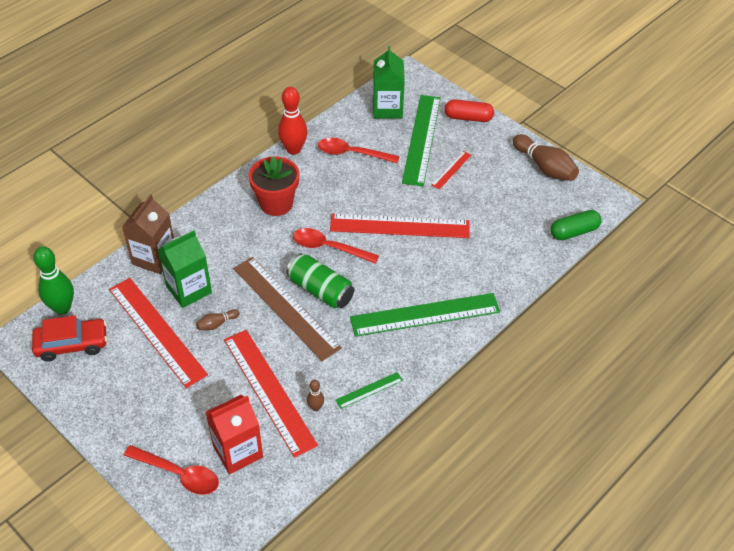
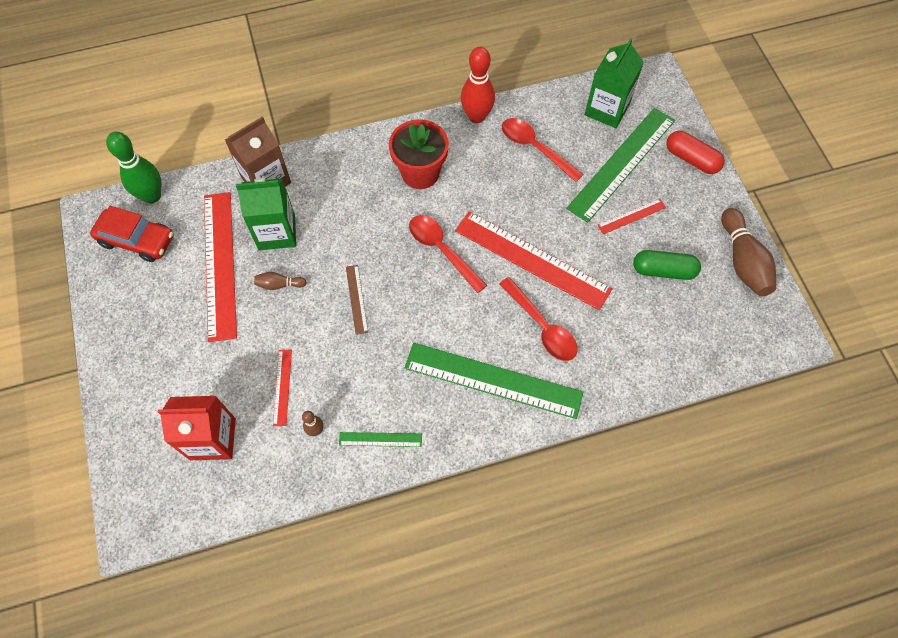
camera: 30 degrees right, 15 degrees up
(178, 474) = (145, 433): red spoon -> red spoon (542, 326)
(269, 391) = (282, 387): red ruler -> red ruler, size x0.45
(286, 307) = (357, 299): brown ruler -> brown ruler, size x0.45
(320, 290) = (403, 296): green can -> none
(574, 232) = (725, 360): green capsule -> green capsule (663, 270)

